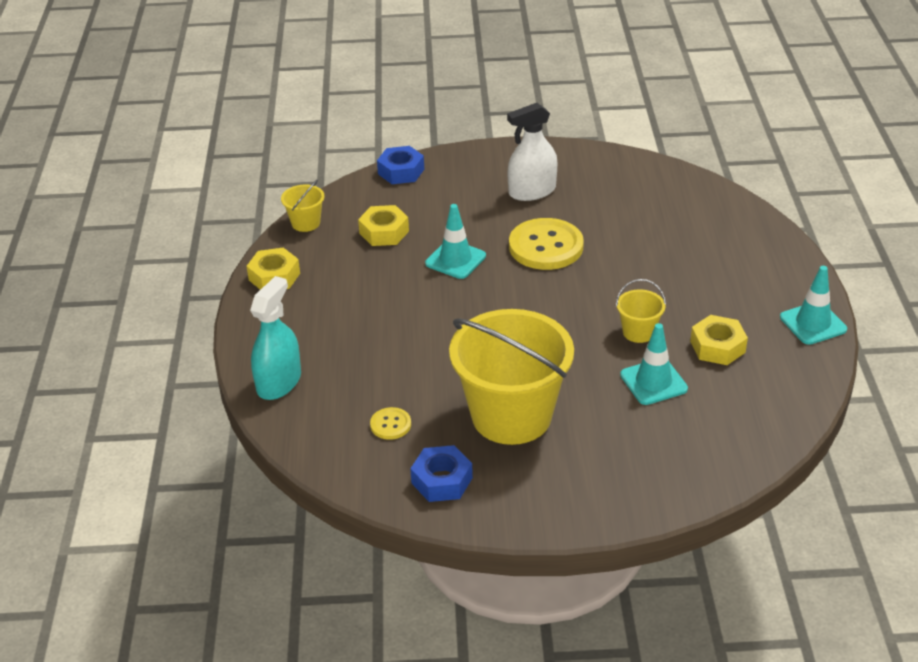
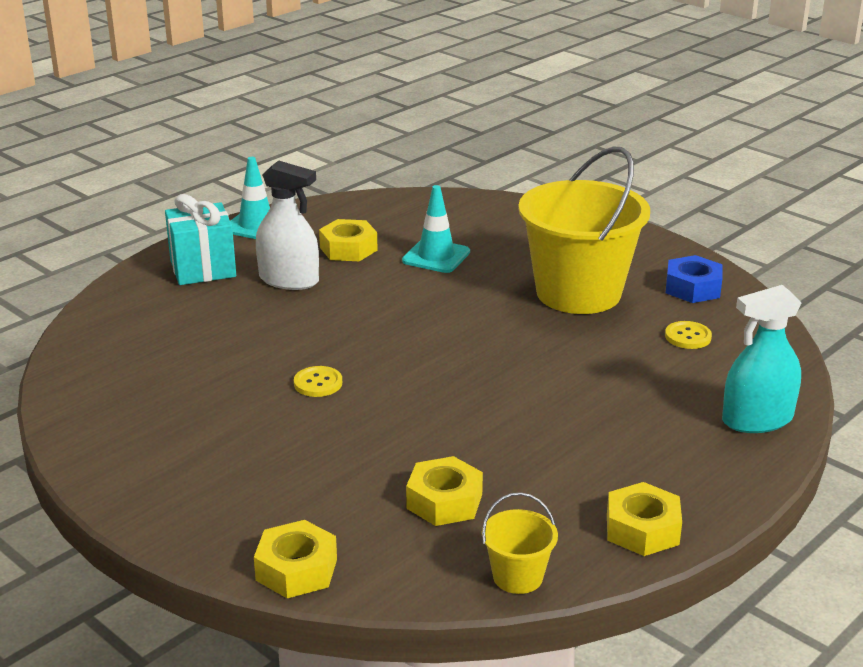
camera: 135 degrees left, 10 degrees down
(401, 171) = (296, 569): blue nut -> yellow nut
(455, 260) = (421, 424): turquoise traffic cone -> none
(532, 191) = (217, 442): white spray bottle -> white spray bottle (289, 280)
(546, 246) = (318, 383): yellow button -> yellow button, size x0.47
(638, 332) = (382, 285): yellow bucket -> none
(759, 269) = (203, 269): none -> turquoise gift

